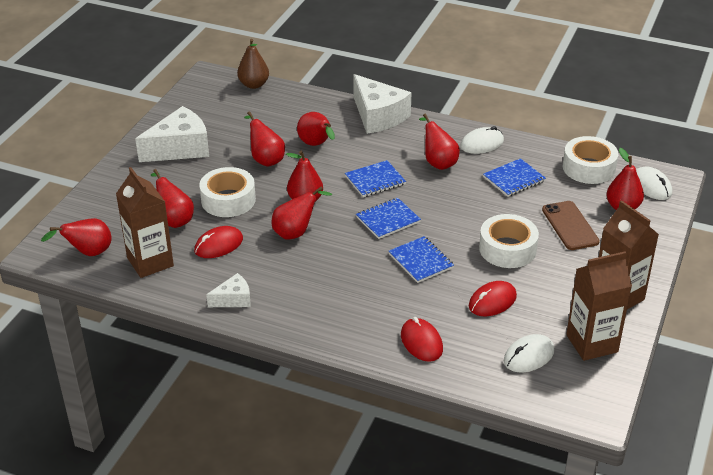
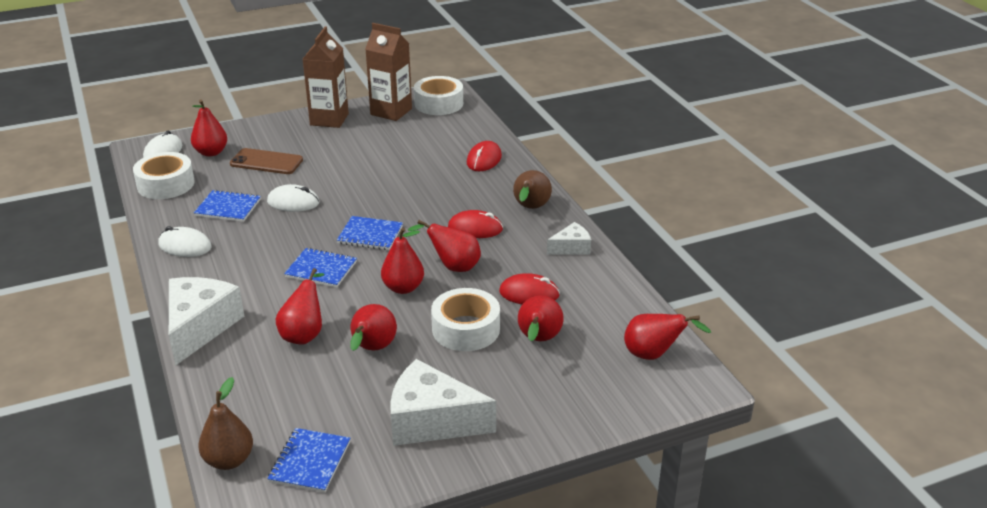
camera: 135 degrees left, 5 degrees down
(150, 262) = (605, 313): brown carton -> none
(233, 299) = (571, 248): white cheese -> white cheese turned 135 degrees clockwise
(311, 316) = (530, 208): none -> brown pear
(420, 261) = (401, 197): blue notebook -> blue notebook (310, 462)
(438, 162) = (247, 253): red pear -> none
(492, 301) = (402, 154): red mouse -> red mouse (475, 228)
(507, 249) = (333, 172): white tape -> white tape (439, 103)
(528, 356) = (436, 124): white mouse -> white mouse (293, 202)
(570, 226) = (266, 162): brown phone -> brown phone turned 75 degrees clockwise

